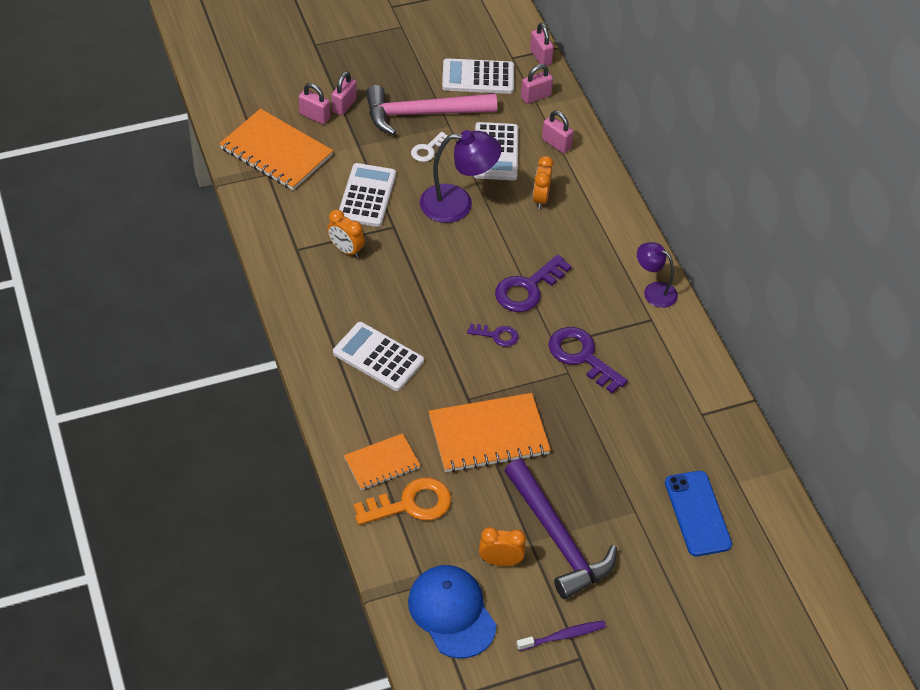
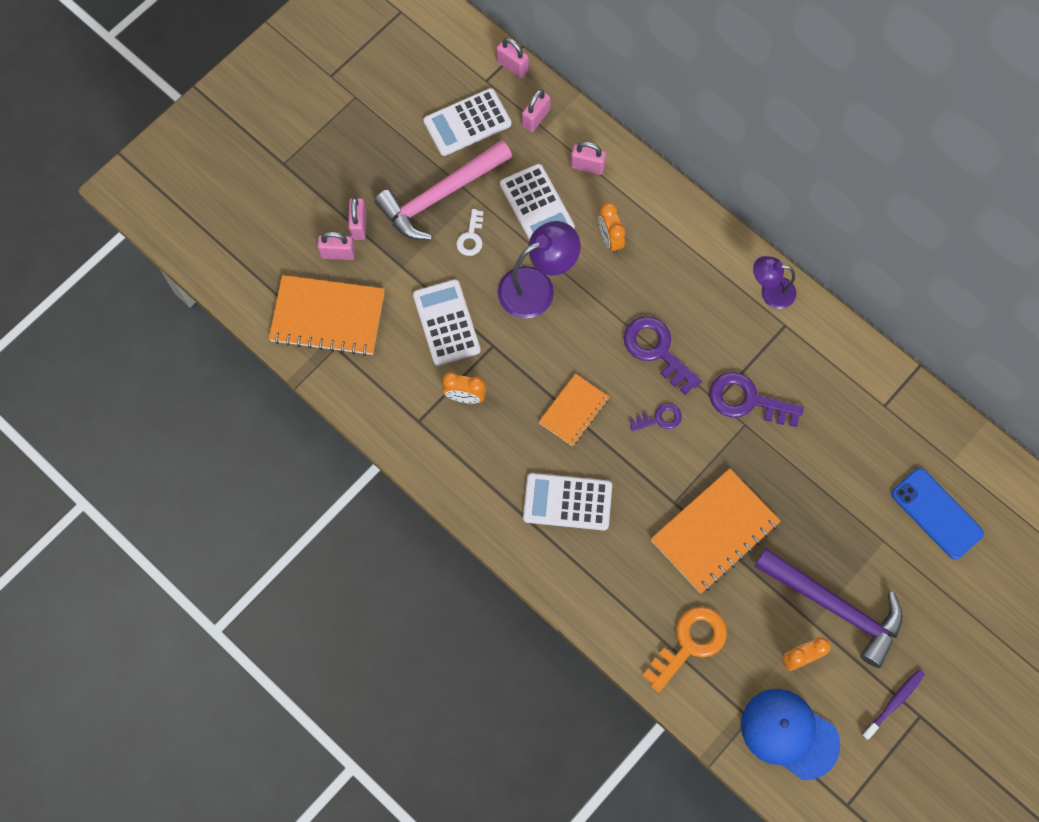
camera: 25 degrees left, 20 degrees up
(382, 463) = (639, 615): orange notebook -> orange notebook (573, 410)
(527, 288) = (657, 350): purple key -> purple key turned 120 degrees clockwise

